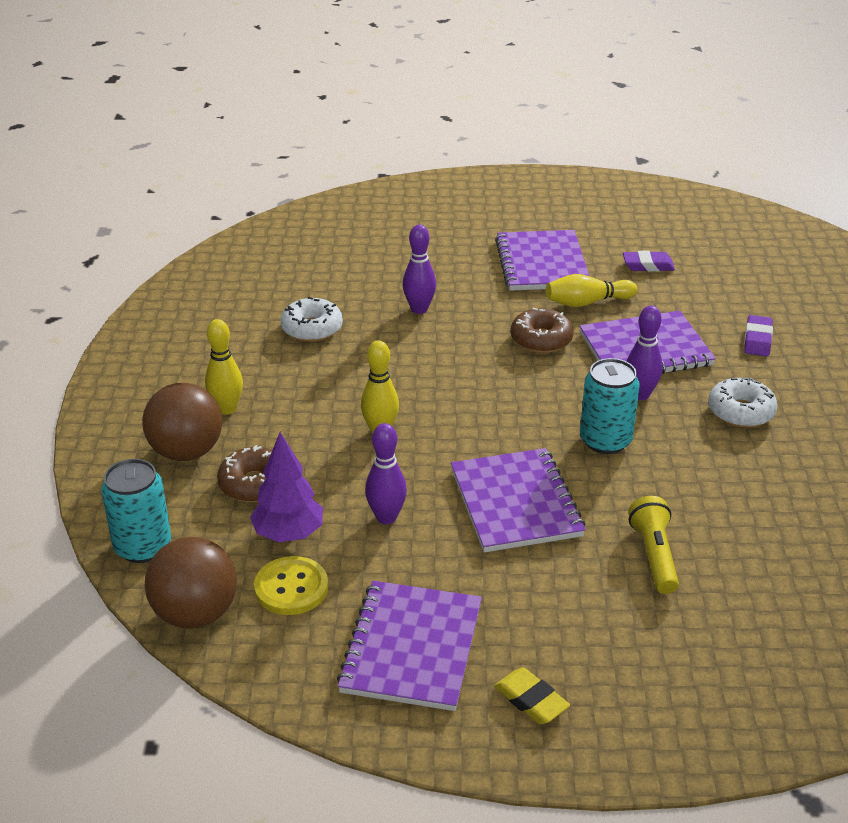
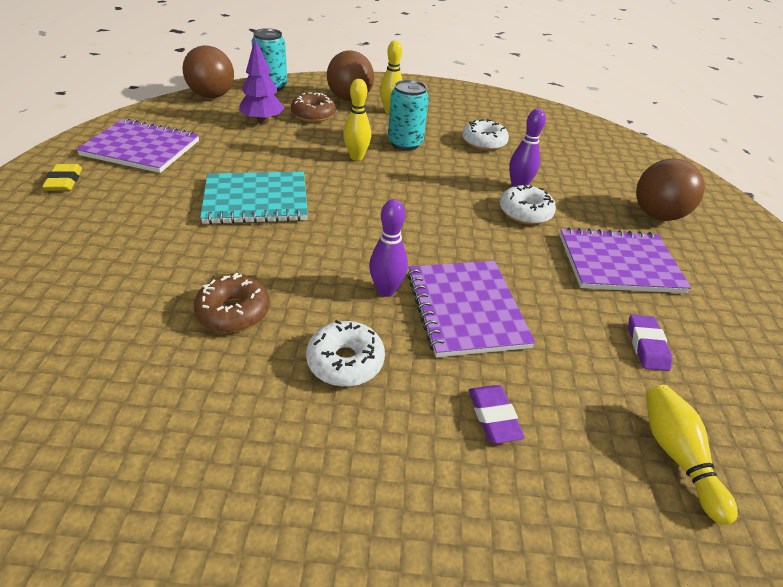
camera: 90 degrees right, 5 degrees up
(291, 588) = (216, 119): yellow button -> none
(386, 517) = (263, 151): purple bowling pin -> none
(449, 231) = (657, 215): none -> brown ball
(472, 308) = (525, 212): none -> white donut
(515, 503) = (256, 200): purple notebook -> turquoise notebook
(531, 700) = (64, 181): yellow eraser -> yellow eraser turned 60 degrees counterclockwise
(541, 339) = (478, 243): brown donut -> brown donut (233, 312)
(587, 302) = (550, 282): yellow bowling pin -> yellow bowling pin (677, 456)
(605, 441) = (319, 256): turquoise can -> turquoise can (405, 143)
(654, 555) = (161, 256): yellow flashlight -> none
(757, 340) = (493, 417): purple eraser -> purple eraser turned 60 degrees clockwise

